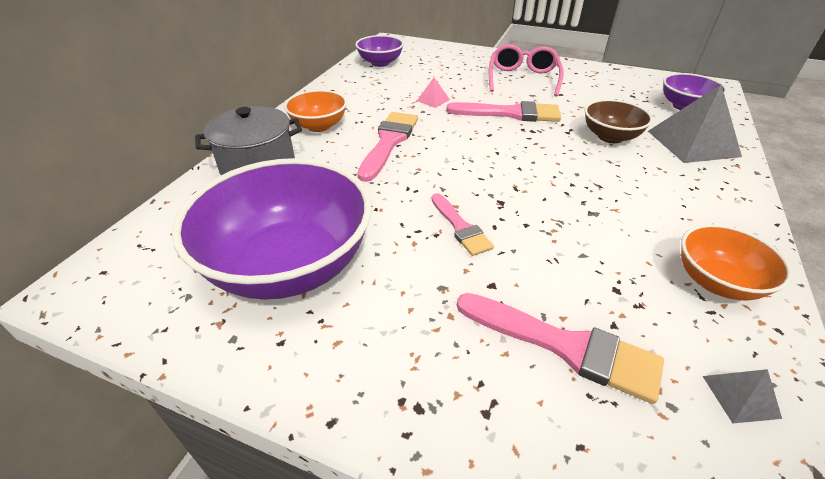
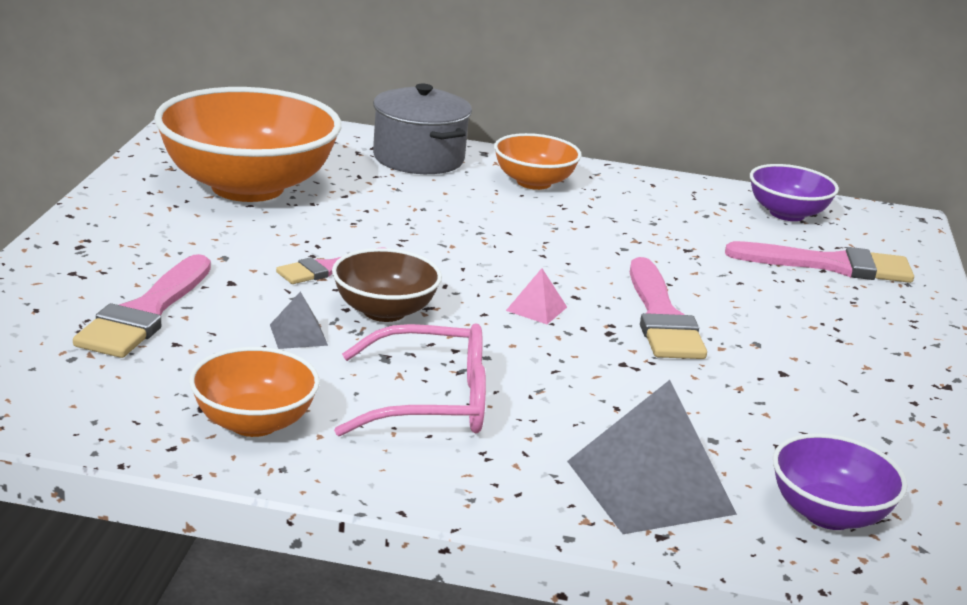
camera: 75 degrees right, 15 degrees down
(289, 265) = (247, 187): purple bowl -> orange bowl
(389, 142) = (511, 226): pink brush -> pink brush (829, 265)
(433, 100) = (669, 256): pink pyramid -> pink pyramid (536, 309)
(523, 79) = (827, 339): pink glasses -> pink glasses (431, 402)
(610, 137) = (627, 401): brown bowl -> brown bowl (384, 311)
(740, 396) = (80, 397): grey pyramid -> grey pyramid (298, 335)

